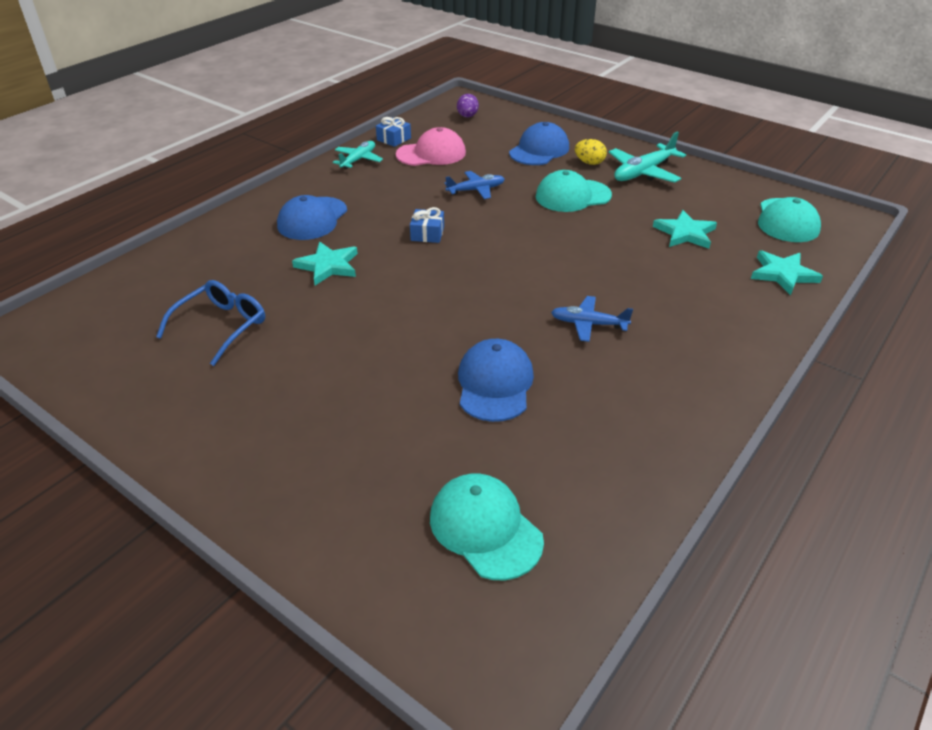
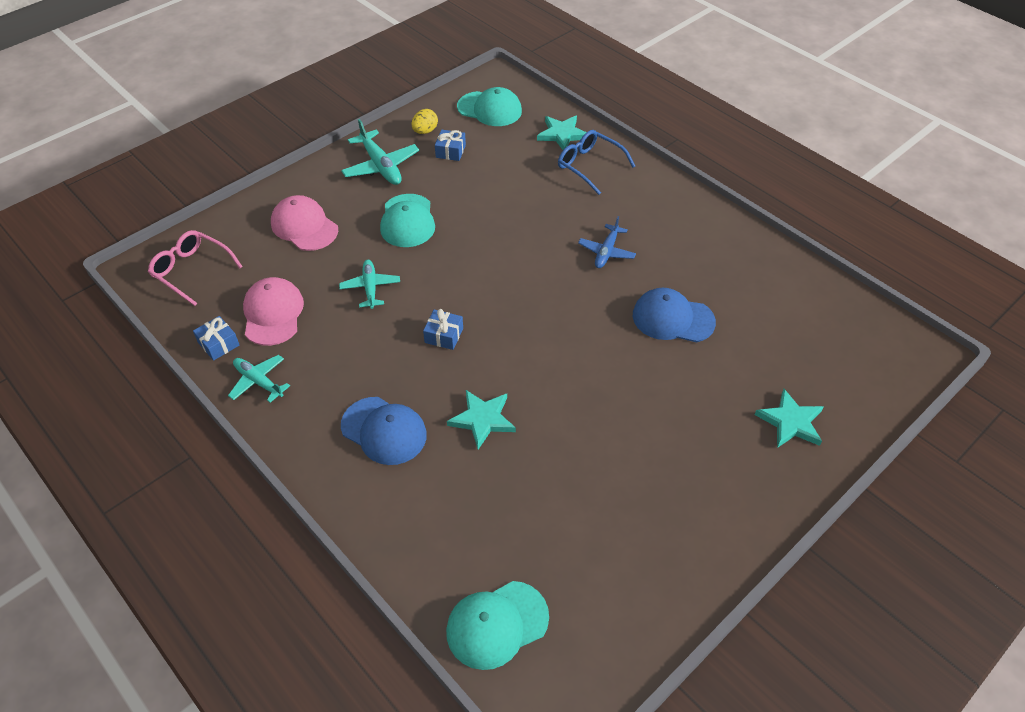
camera: 80 degrees left, 10 degrees up
(221, 326) = (570, 510): blue glasses -> blue glasses (589, 166)
(467, 116) = (191, 271): purple egg -> pink glasses
(476, 190) = (370, 287): blue plane -> turquoise plane
(485, 528) = (814, 345): turquoise cap -> turquoise cap (497, 624)
(539, 150) = (304, 226): blue cap -> pink cap
(589, 163) = (347, 196): yellow egg -> yellow egg (425, 131)
(685, 233) = (492, 168): turquoise star -> turquoise star (790, 422)
(694, 206) = (450, 151): none -> blue gift

